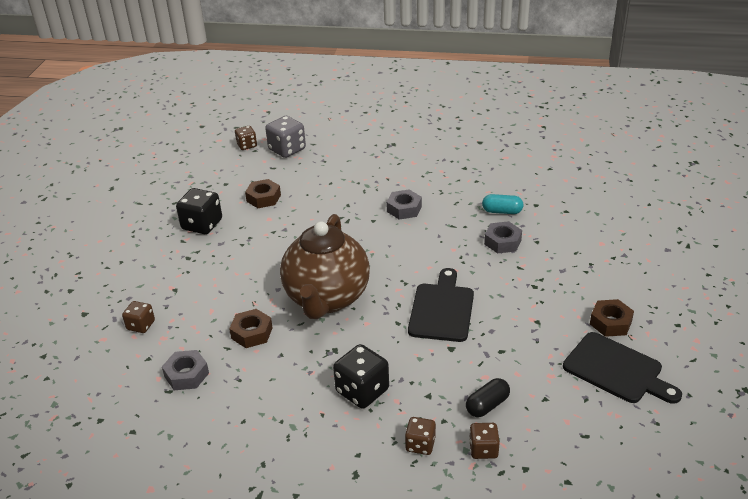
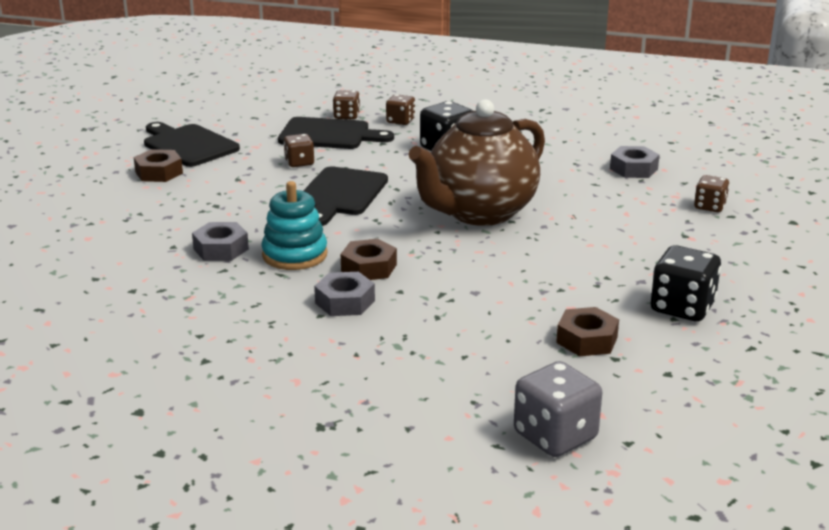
camera: 175 degrees left, 10 degrees down
(247, 145) = (650, 456): brown dice -> brown dice (299, 163)
(252, 333) = (569, 192): brown nut -> brown nut (369, 267)
(326, 298) = (479, 213): brown teapot -> brown teapot turned 150 degrees counterclockwise
(450, 242) = (295, 255): none -> turquoise stacking toy
(487, 405) = (329, 135): black capsule -> black cutting board
(502, 211) = (192, 285): turquoise capsule -> none

